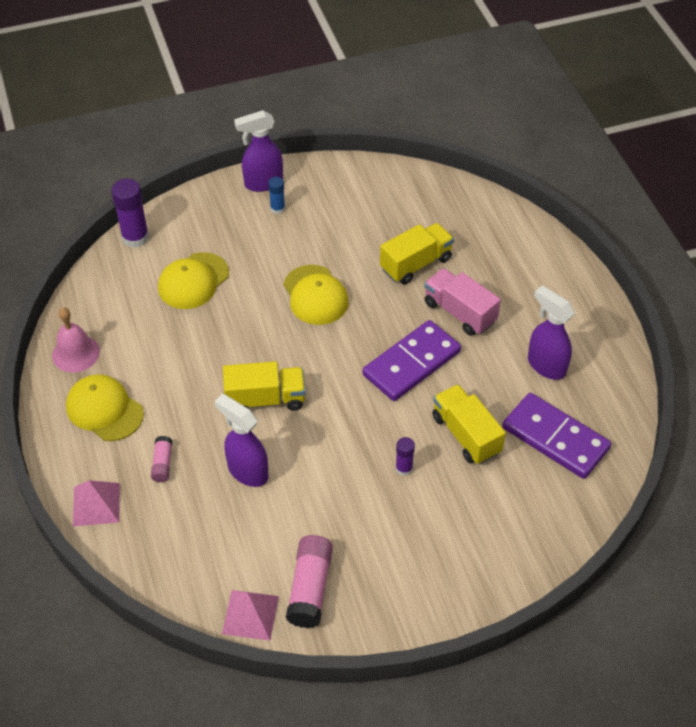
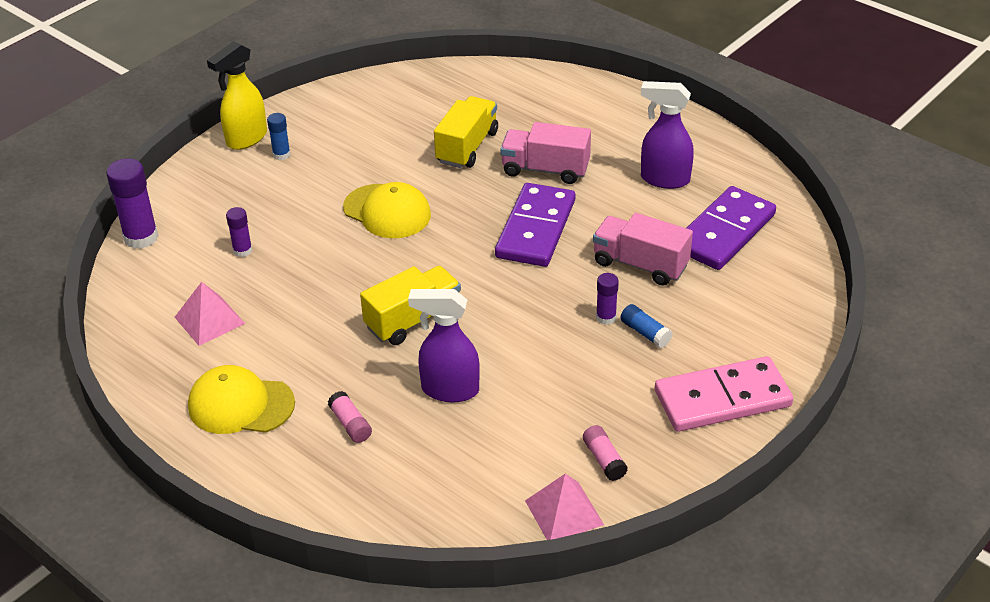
camera: 30 degrees left, 10 degrees down
(75, 353) = (161, 368): pink bell -> none
(96, 504) = (307, 494): pink pyramid -> pink pyramid (209, 320)
(193, 281) = (242, 250): yellow cap -> purple glue stick
(263, 183) = (246, 139): purple spray bottle -> yellow spray bottle
(310, 588) = (604, 459): pink glue stick -> pink glue stick, size x0.55
(422, 497) = (645, 333): none -> blue glue stick
(435, 585) = (722, 399): none -> pink domino
(466, 435) = (640, 264): yellow truck -> pink truck
(555, 438) = (724, 232): purple domino -> purple domino turned 60 degrees counterclockwise

